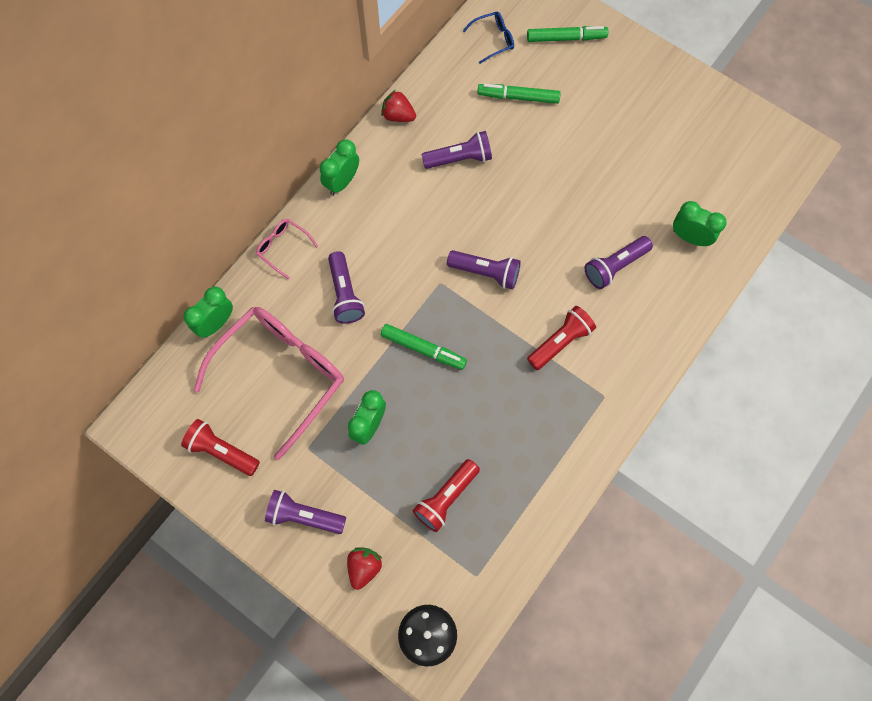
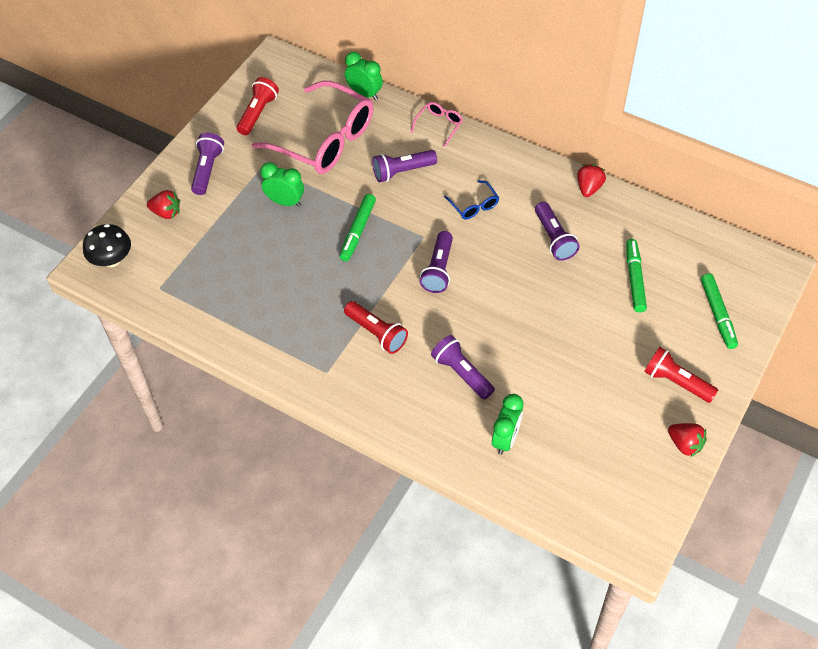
camera: 85 degrees right, 15 degrees down
(342, 182) = (510, 156): green clock -> none
(446, 498) = (225, 260): red flashlight -> red flashlight (676, 382)
(493, 39) = (696, 253): blue glasses -> blue glasses (474, 205)
(701, 93) = (685, 444): none -> red strawberry

